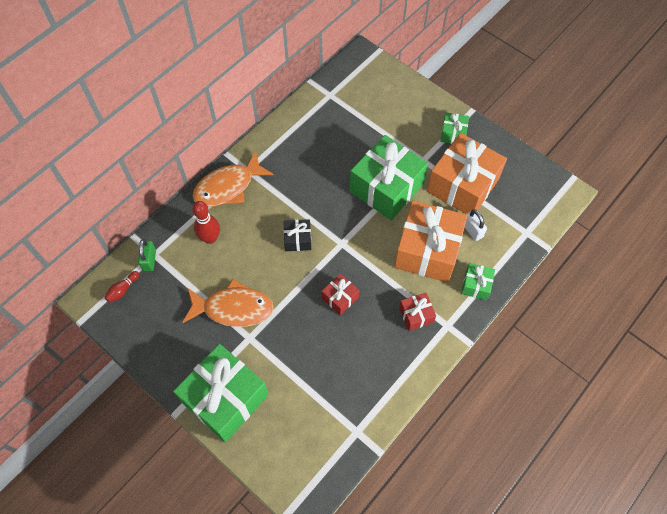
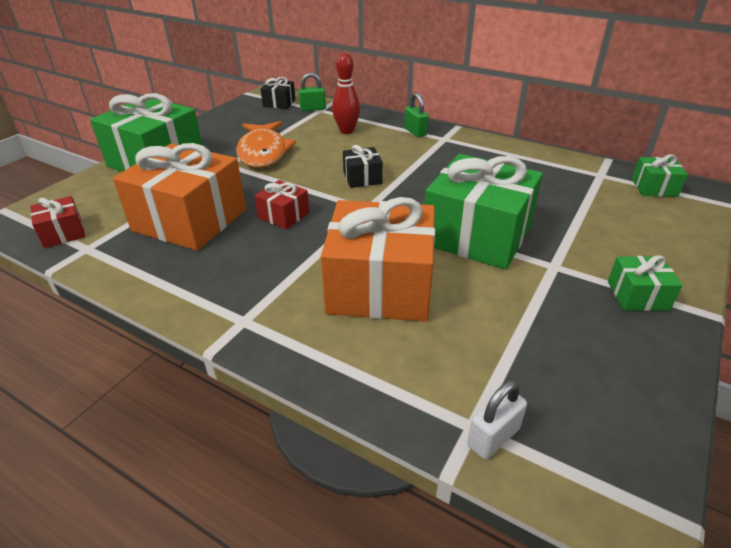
camera: 80 degrees right, 25 degrees down
(123, 290) = (279, 103): red bowling pin -> black gift
(228, 187) = (415, 132): orange fish -> green padlock
(416, 315) = (261, 284): red gift -> red gift (63, 233)
(462, 185) = (532, 317): orange gift -> orange gift (190, 220)
(472, 230) = (441, 337): white padlock -> white padlock (493, 437)
(476, 285) = (326, 351): green gift -> green gift (654, 187)

